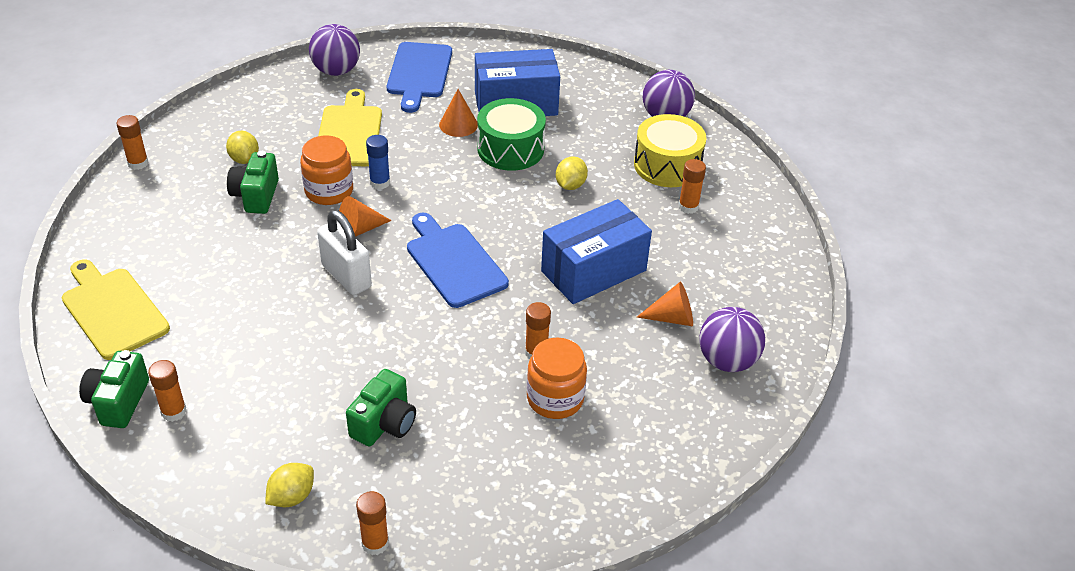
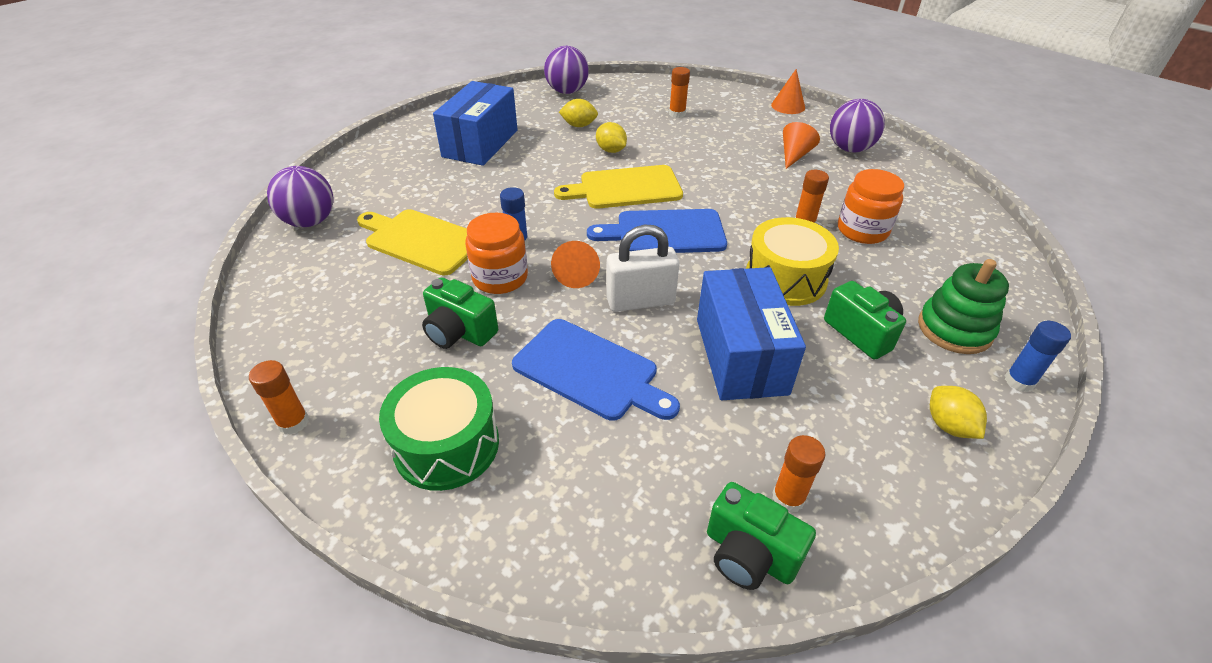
camera: 60 degrees left, 0 degrees up
(113, 310) = (570, 520): yellow cutting board -> yellow cutting board (625, 188)
(244, 159) = (386, 324): yellow lemon -> yellow lemon (579, 125)
(375, 543) = (1019, 381): orange glue stick -> blue glue stick
(419, 73) = (377, 176): blue cutting board -> blue cutting board (590, 371)
(427, 490) = (954, 329): none -> green stacking toy
(458, 124) = (477, 178): orange cone -> orange cone (788, 106)
(510, 149) = (538, 163): green drum -> green drum (446, 445)
(593, 271) = (722, 170): blue box -> blue box (741, 355)
(667, 165) = (623, 107): yellow drum -> yellow drum (785, 278)

